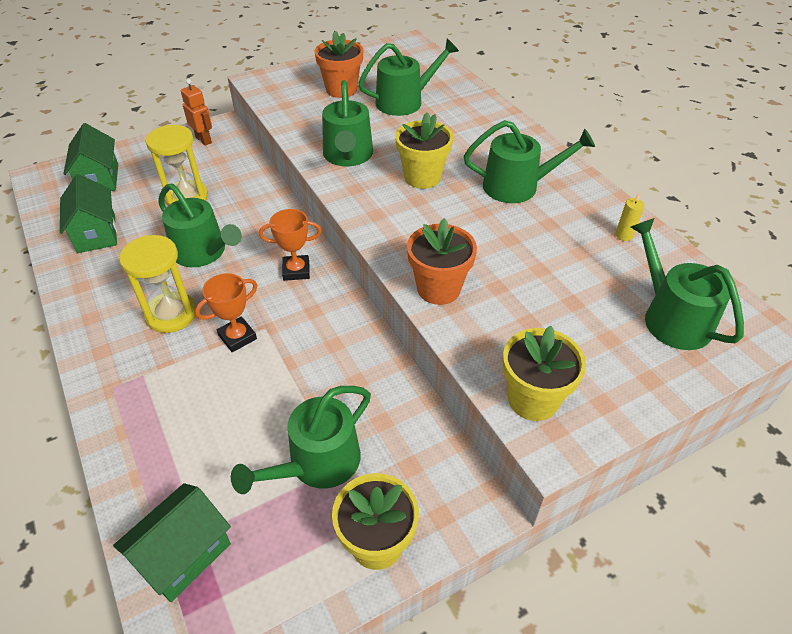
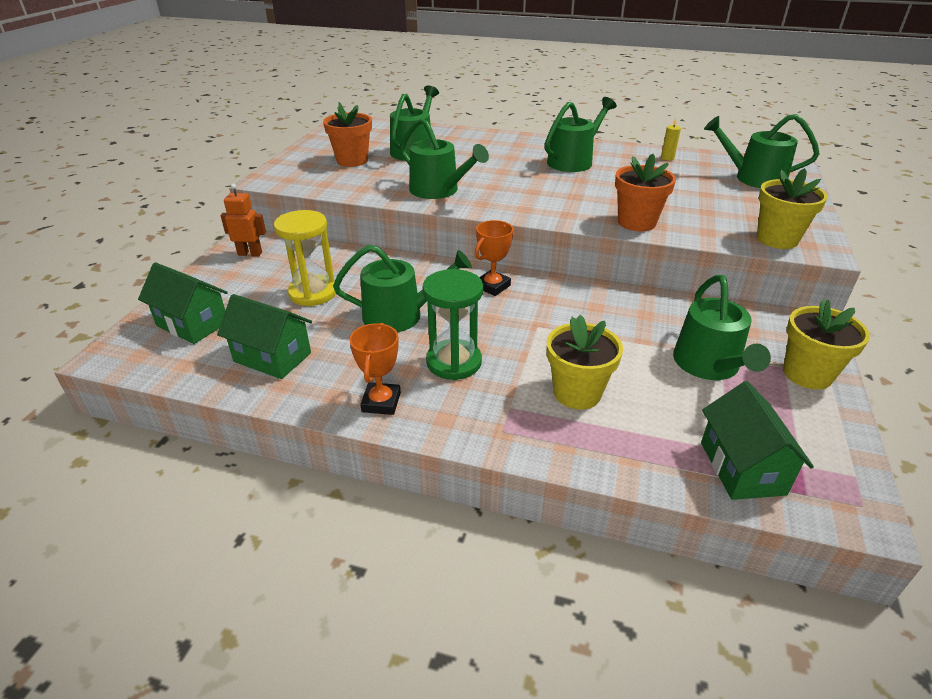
camera: 45 degrees left, 10 degrees down
(171, 314) = (454, 362): yellow hourglass -> green hourglass
(237, 337) = (529, 342): orange trophy -> orange trophy (381, 402)
(422, 177) = (511, 180): yellow flower pot -> yellow flower pot (577, 393)

